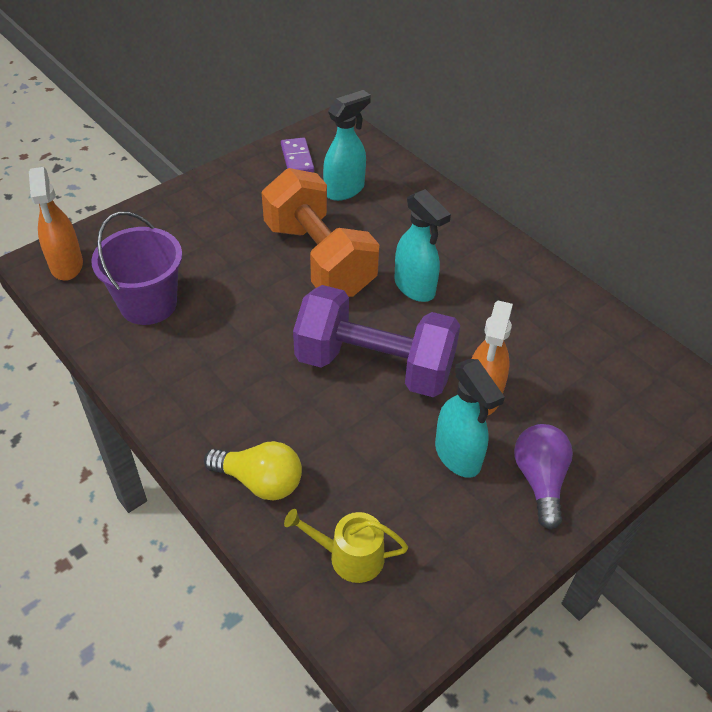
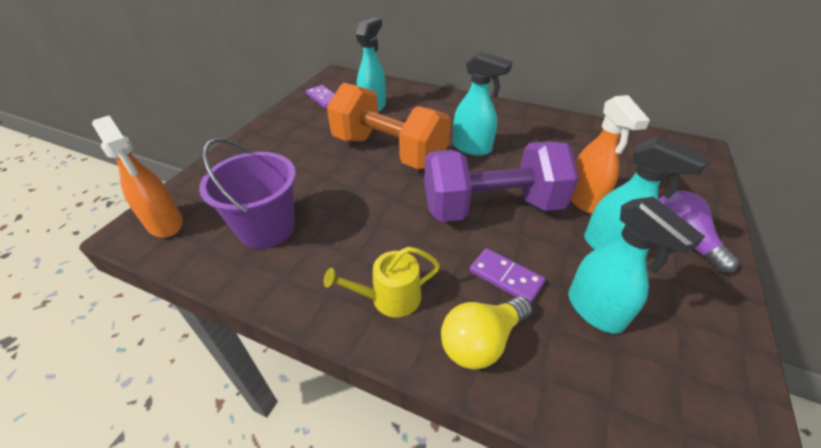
camera: 25 degrees left, 5 degrees down
(260, 481) = (481, 341): yellow light bulb -> yellow light bulb turned 150 degrees clockwise
(327, 439) = (505, 277): none -> purple domino
(349, 556) = (617, 375): yellow watering can -> yellow watering can (389, 298)
(381, 502) = (595, 310): none -> turquoise spray bottle

